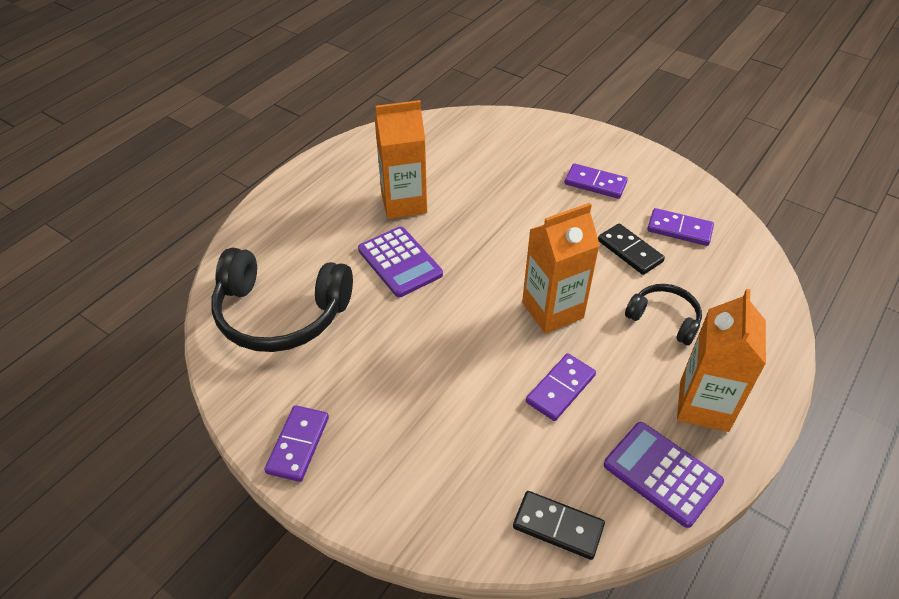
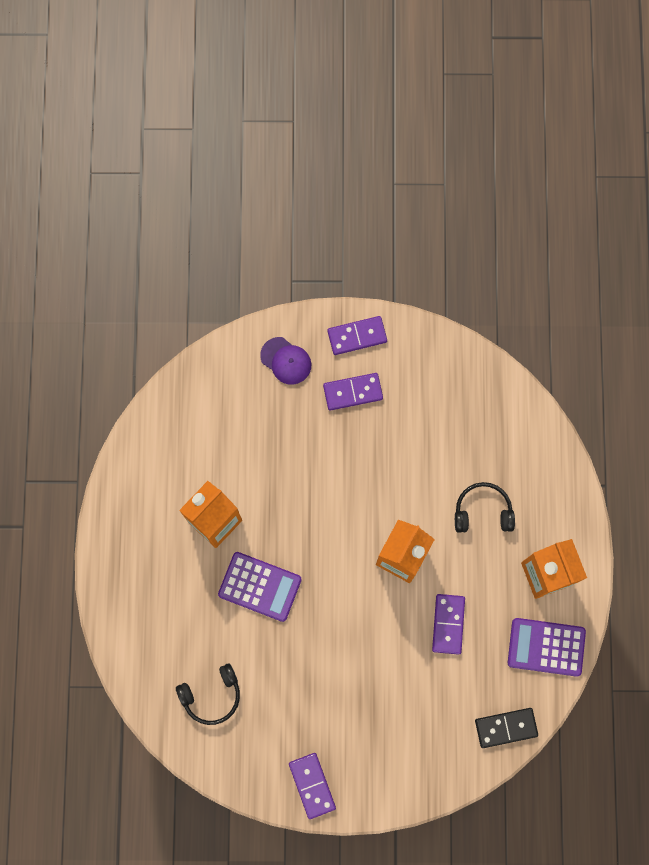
camera: 35 degrees left, 30 degrees up
(280, 314) = (212, 695): black headphones -> black headphones, size x0.53
(552, 142) = (286, 361): none -> purple cap
(629, 251) = (422, 456): black domino -> none
(679, 229) = (447, 405): purple domino -> purple domino (357, 336)

